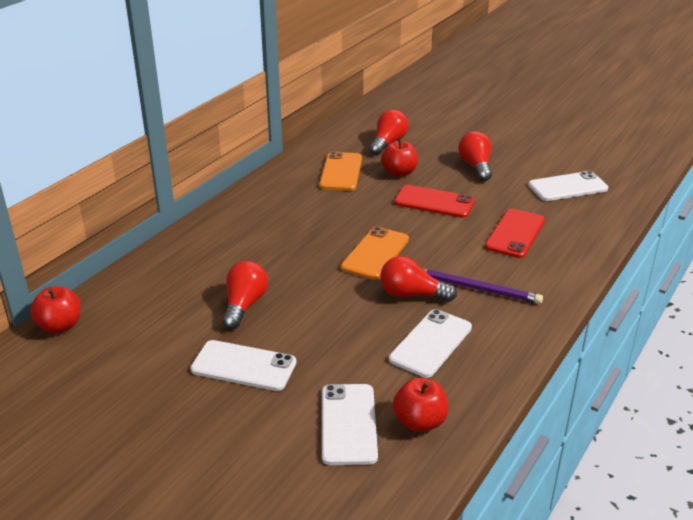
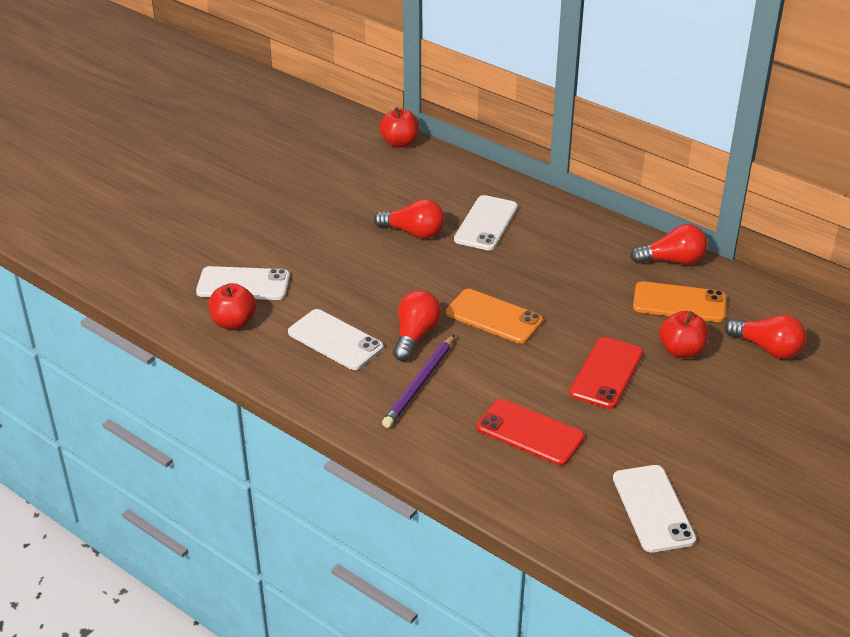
camera: 95 degrees right, 5 degrees up
(243, 366) = (328, 232): white phone -> white phone (486, 223)
(476, 166) = (707, 424): red light bulb -> red light bulb (672, 261)

